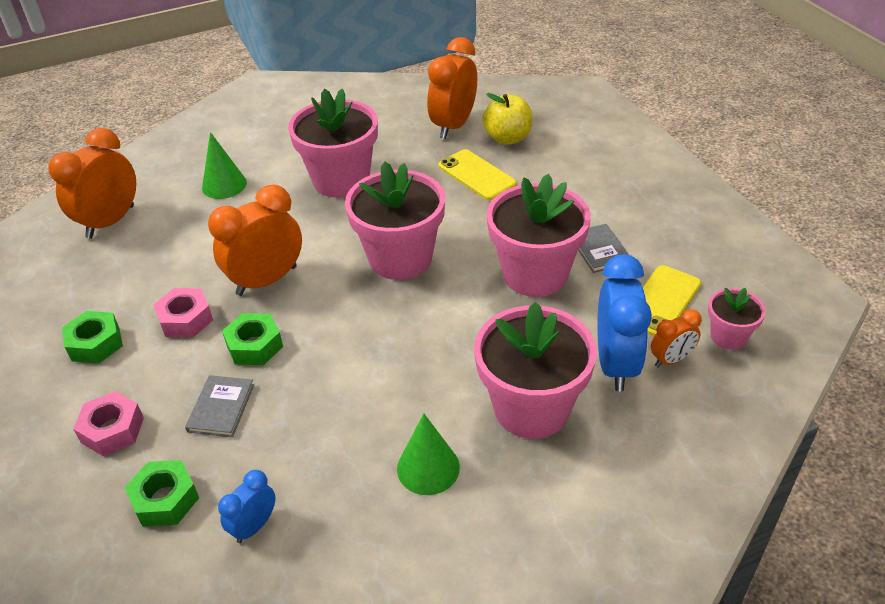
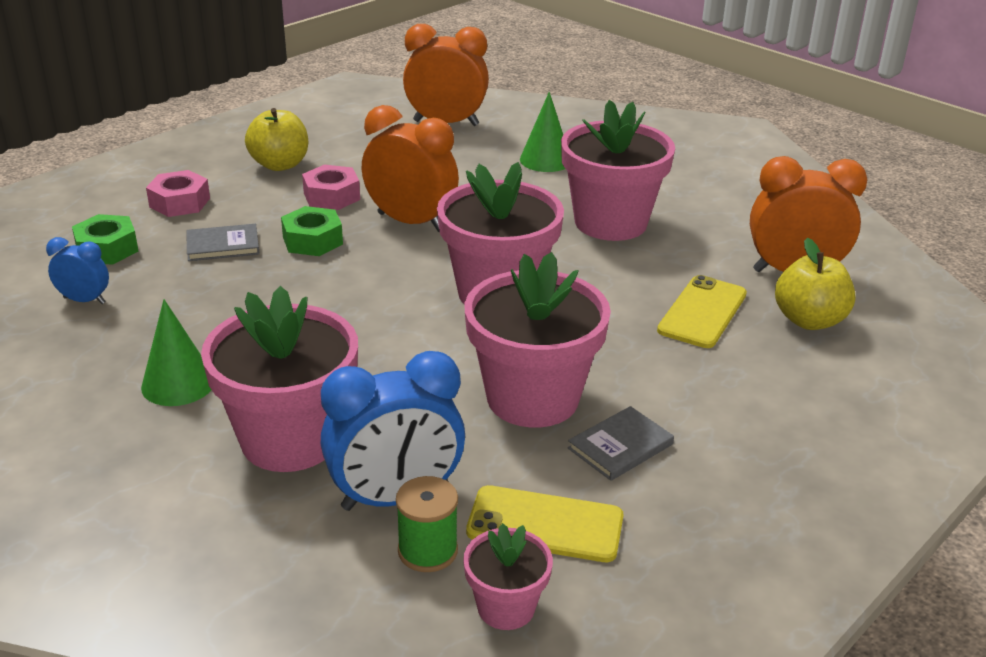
camera: 65 degrees right, 10 degrees down
(95, 344) = (280, 165): green nut -> yellow apple
(671, 359) = (427, 551): orange clock -> green spool

